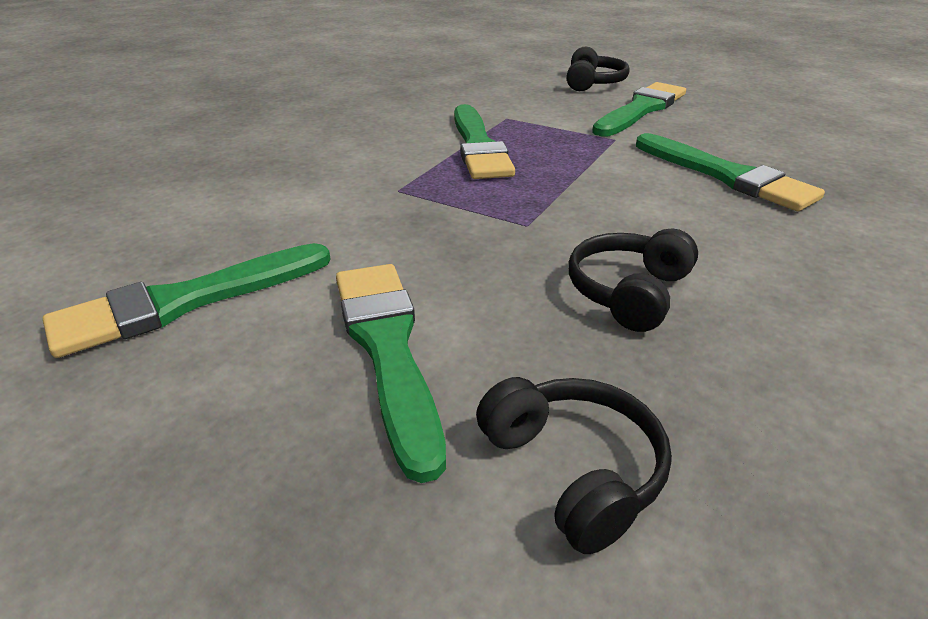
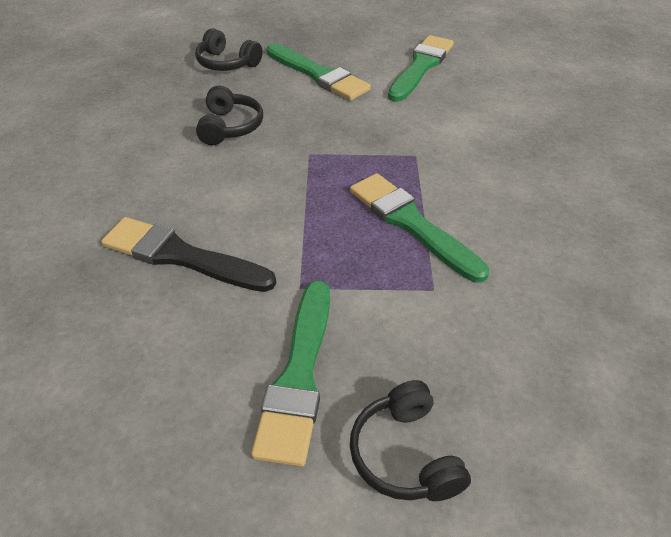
camera: 150 degrees right, 10 degrees up
(727, 176) = (181, 256): green brush -> black brush

